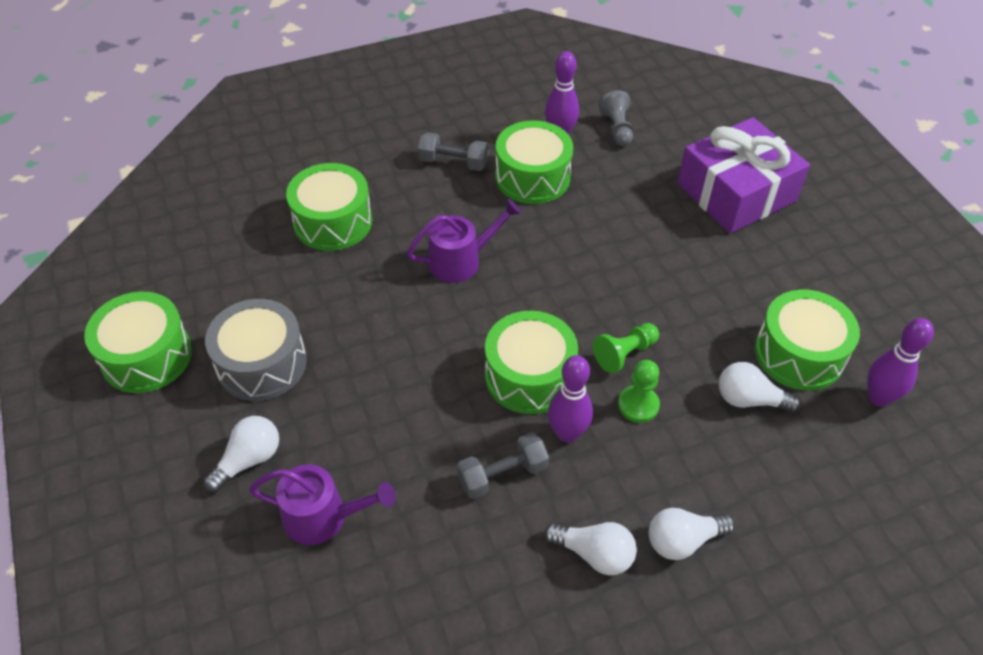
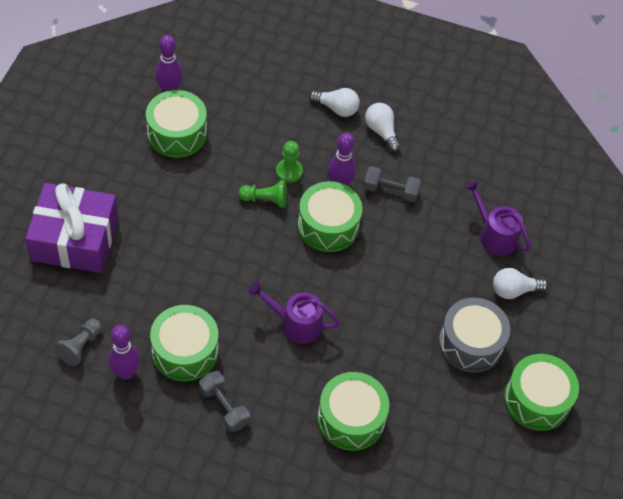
camera: 145 degrees left, 5 degrees up
(749, 399) = (231, 134): white light bulb -> none

